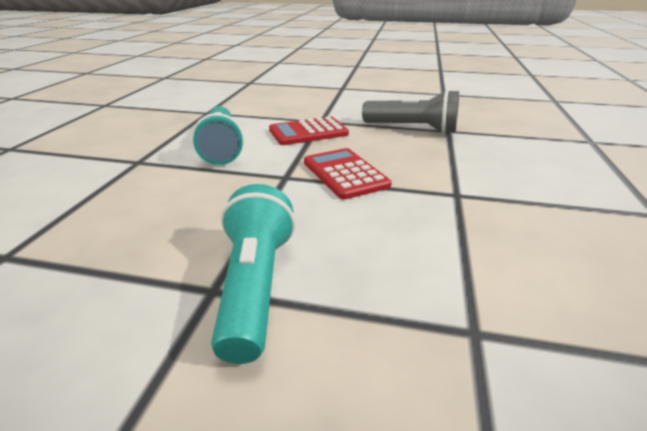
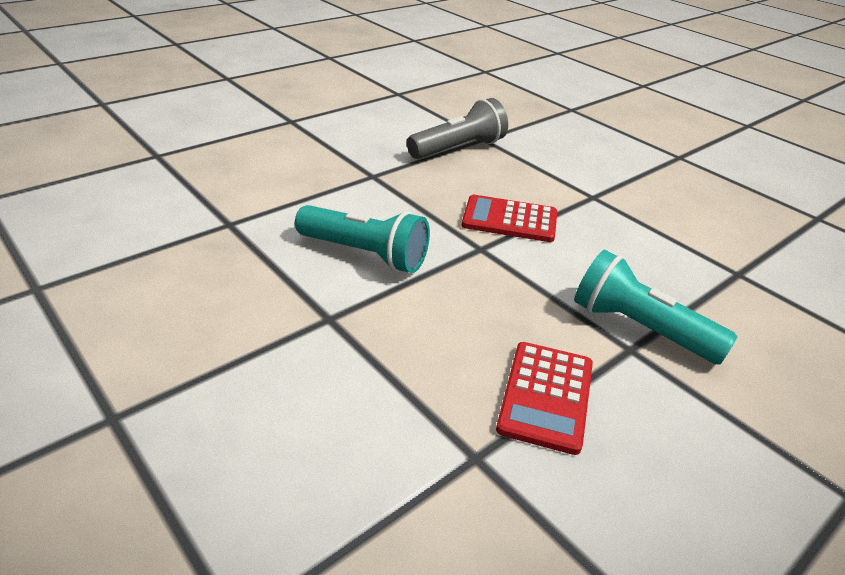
camera: 55 degrees left, 5 degrees up
(308, 132) = (393, 194): red calculator -> red calculator (546, 396)

